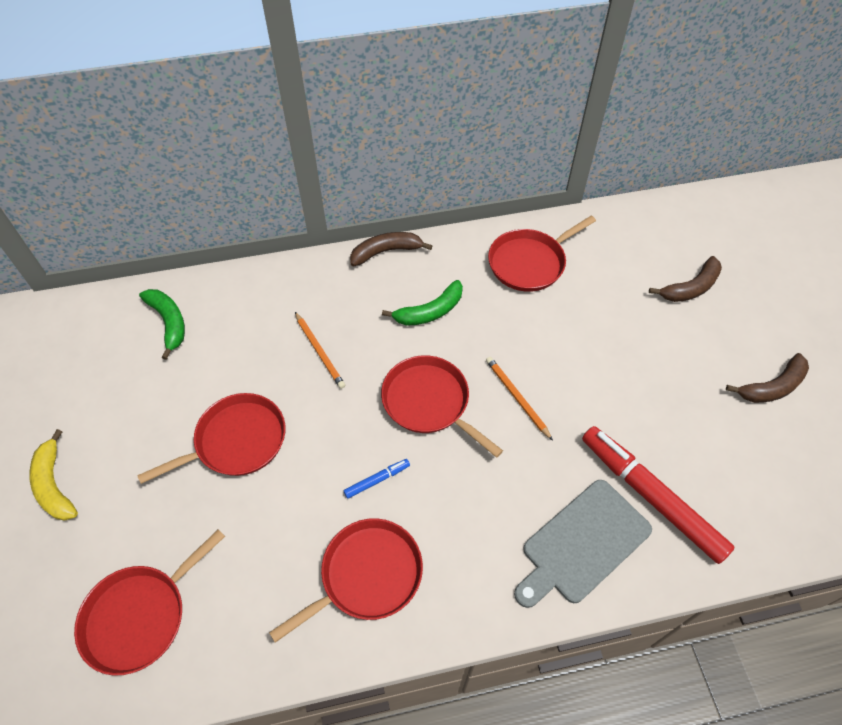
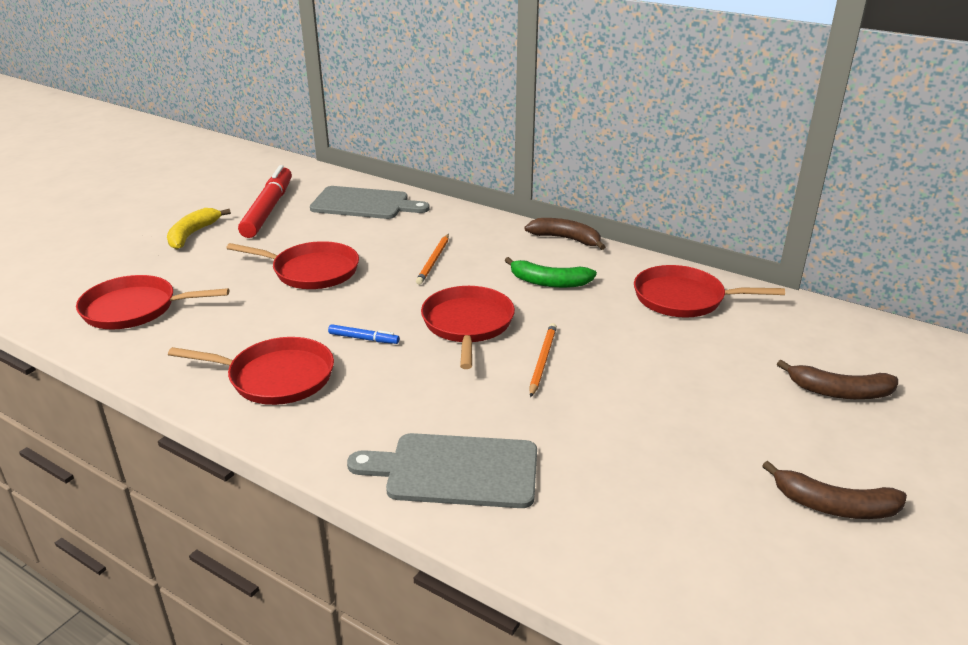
camera: 45 degrees right, 25 degrees down
(169, 322) = (364, 204): green banana -> grey cutting board
(650, 496) = (566, 487): red marker -> red marker (268, 209)

